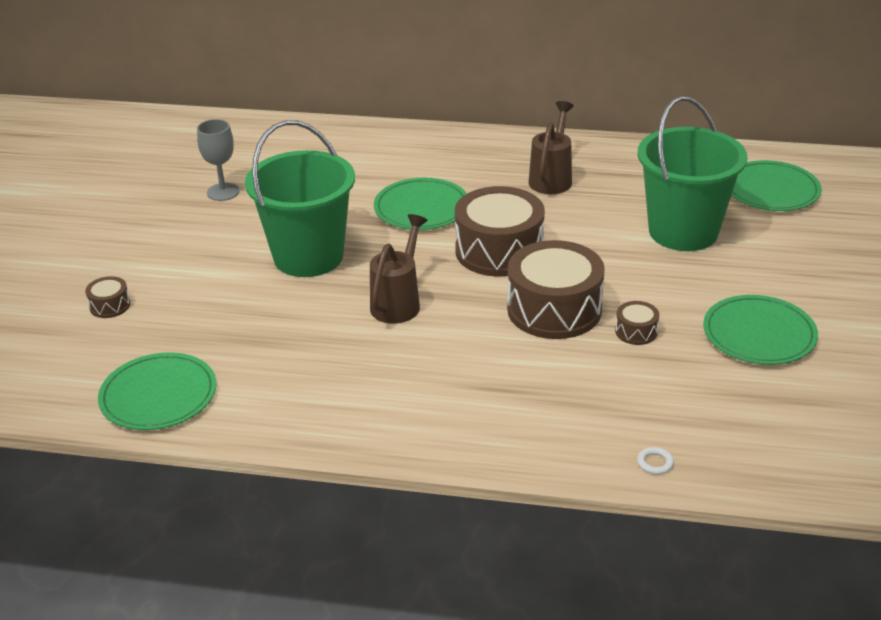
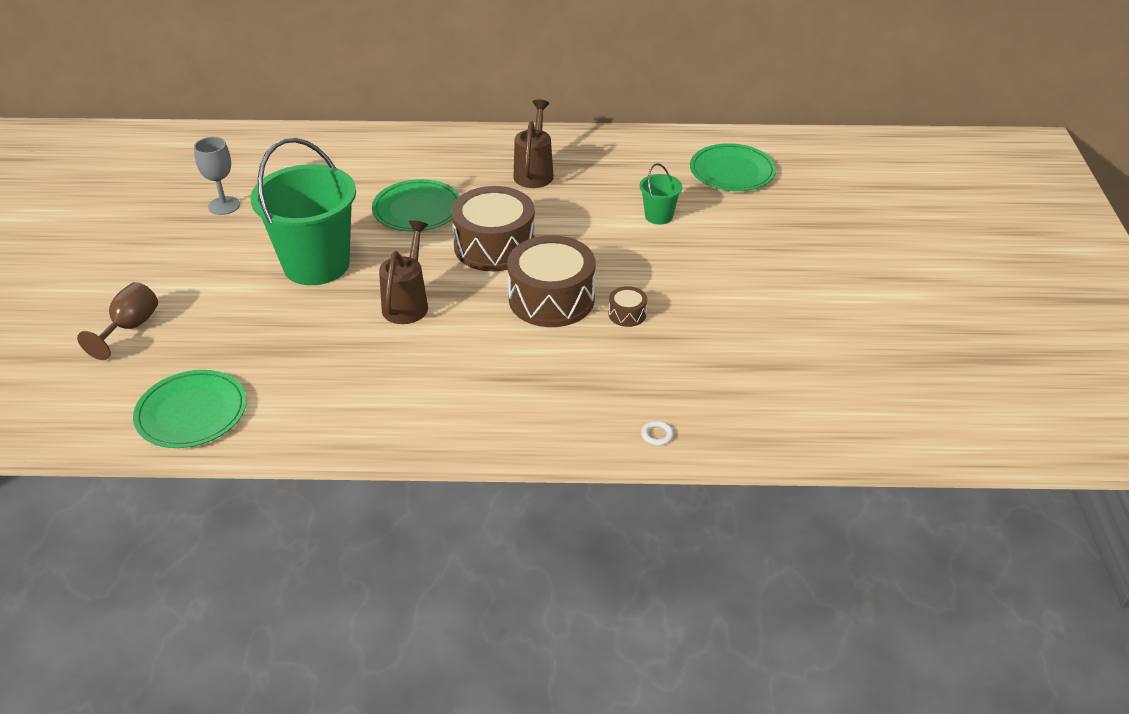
camera: 10 degrees left, 5 degrees up
(110, 306) = (130, 328): brown drum -> brown goblet
(683, 231) = (658, 216): green bucket -> green bucket, size x0.45
(759, 334) = (735, 308): green plate -> none

